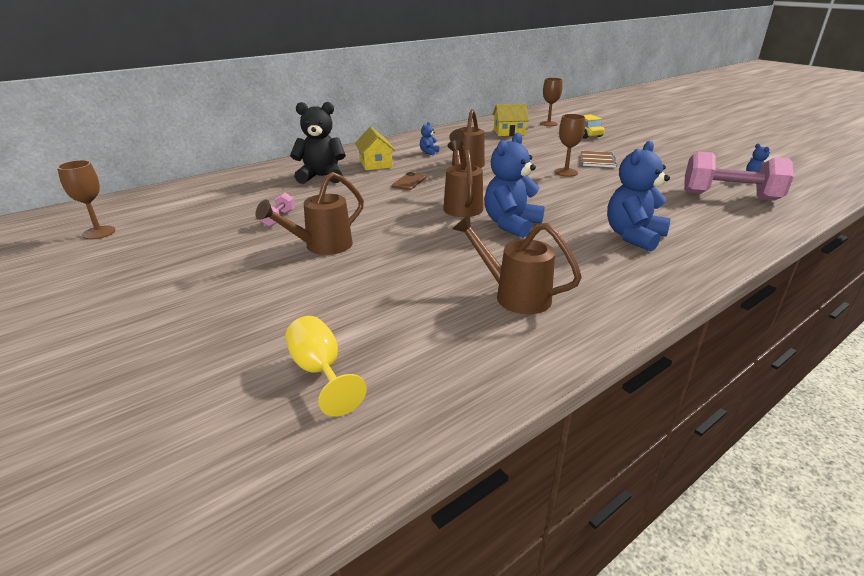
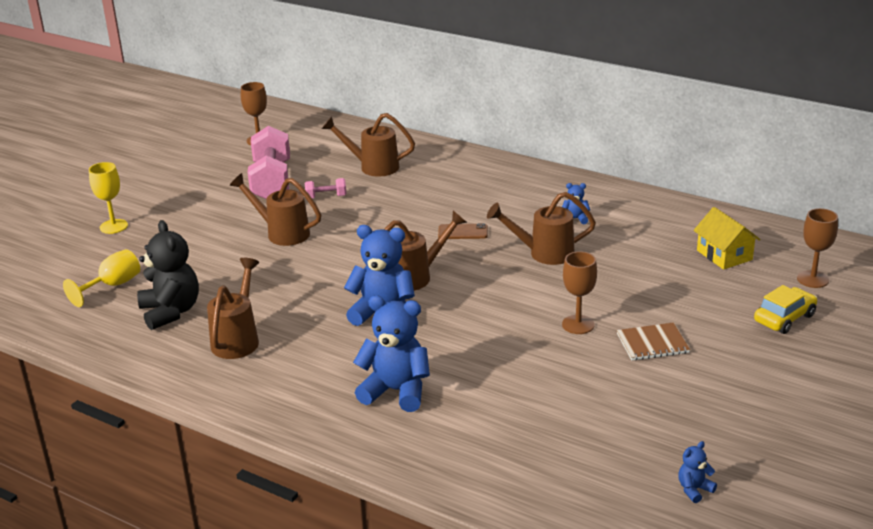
camera: 70 degrees right, 0 degrees up
(151, 354) = (113, 226): none -> yellow goblet
(253, 194) = (372, 167): none -> brown watering can
(321, 177) = (440, 183): black teddy bear -> black teddy bear (171, 312)
(375, 164) = (504, 199): yellow house -> none
(730, 196) = (582, 462): pink dumbbell -> pink dumbbell (271, 181)

